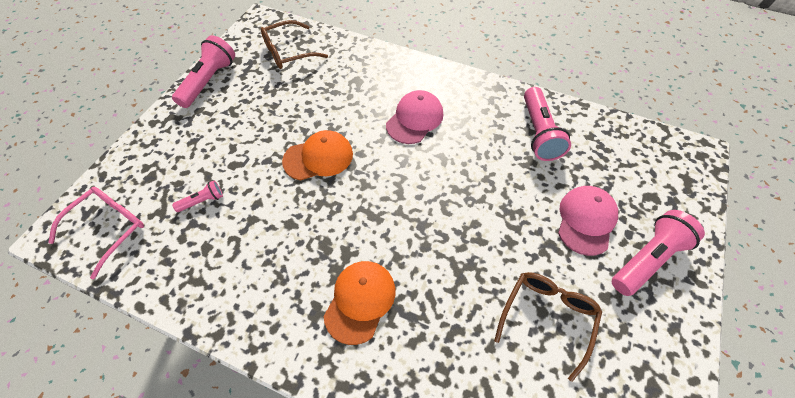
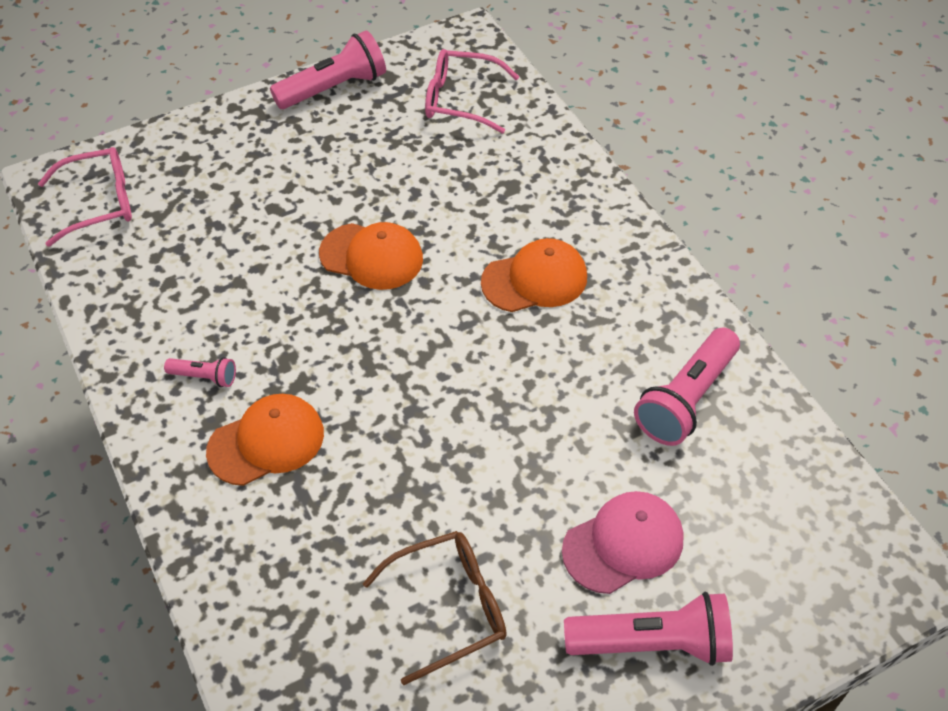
camera: 40 degrees right, 5 degrees down
(202, 201) = (207, 230): pink flashlight -> pink flashlight (205, 377)
(288, 52) = (460, 100): brown glasses -> pink glasses
(415, 119) = (535, 280): pink cap -> orange cap

